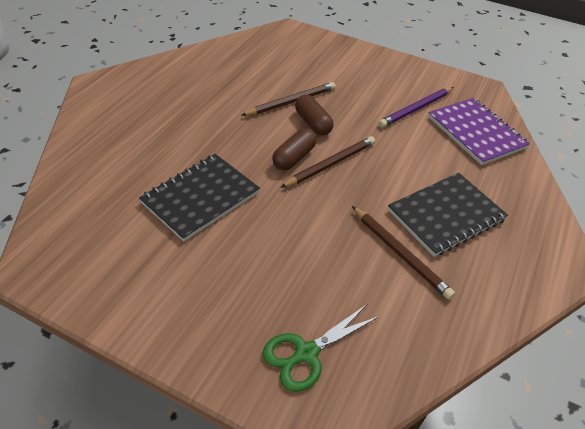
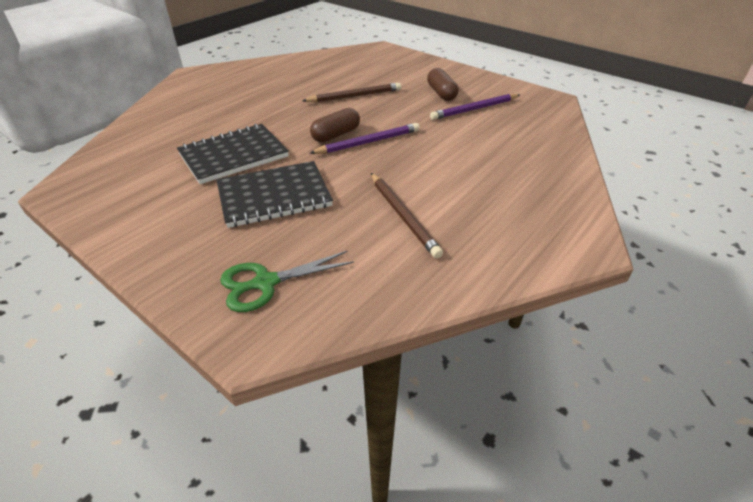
camera: 15 degrees right, 5 degrees down
(313, 123) = (367, 112): brown capsule -> brown capsule (441, 93)
(330, 164) = (368, 142): brown pencil -> purple pencil
(446, 215) = (466, 191): black notebook -> black notebook (274, 196)
(476, 132) = (529, 131): purple notebook -> none

